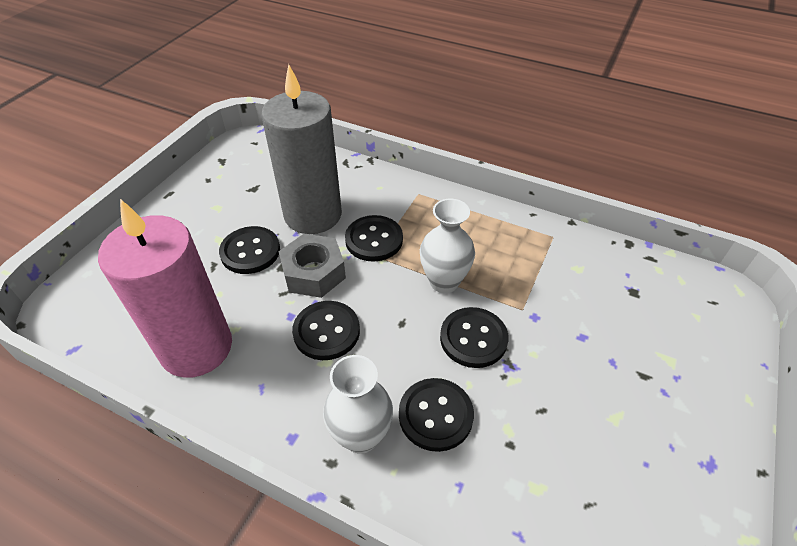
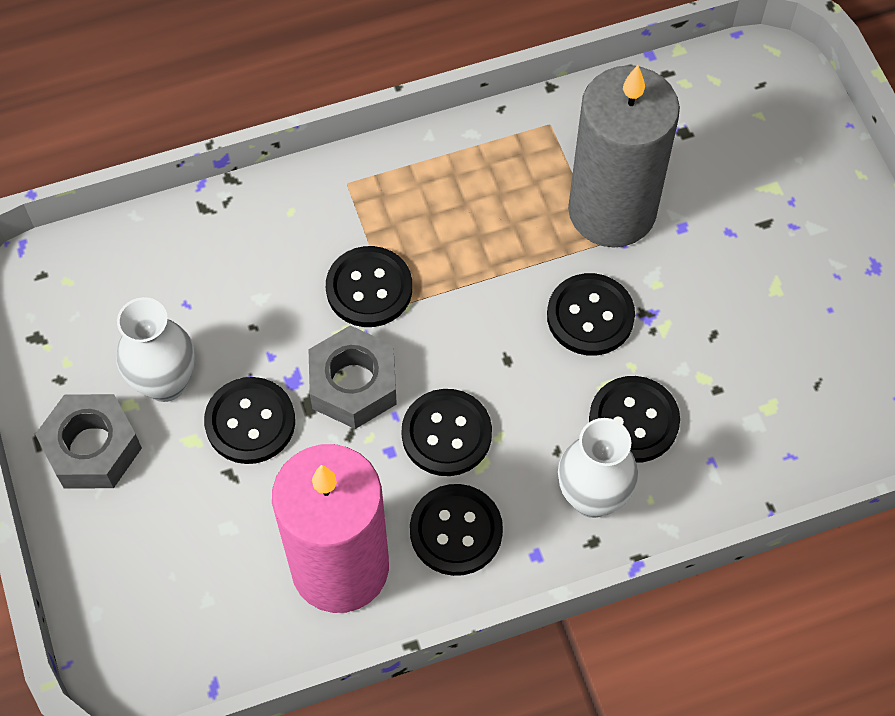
camera: 45 degrees left, 15 degrees up
(181, 211) = (92, 448): none -> grey nut
(269, 383) = (456, 531): none -> black button
(313, 215) = (260, 315): grey candle -> grey candle (612, 210)
(444, 282) = (498, 277): white vase -> white vase (165, 383)

